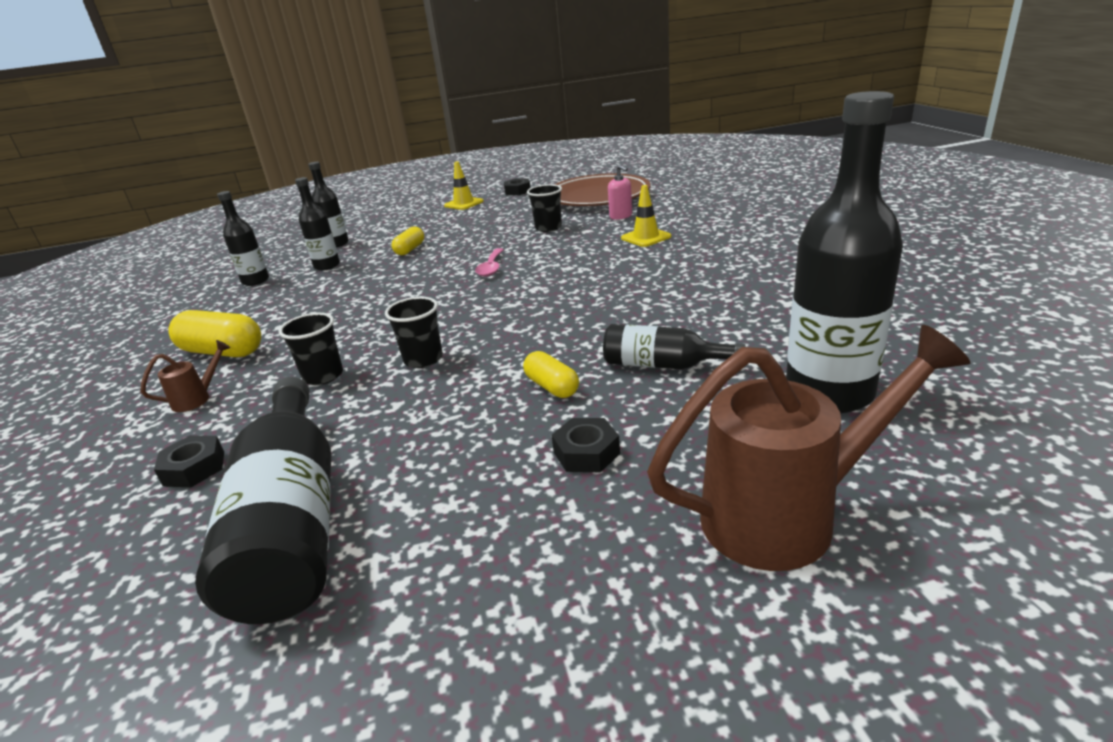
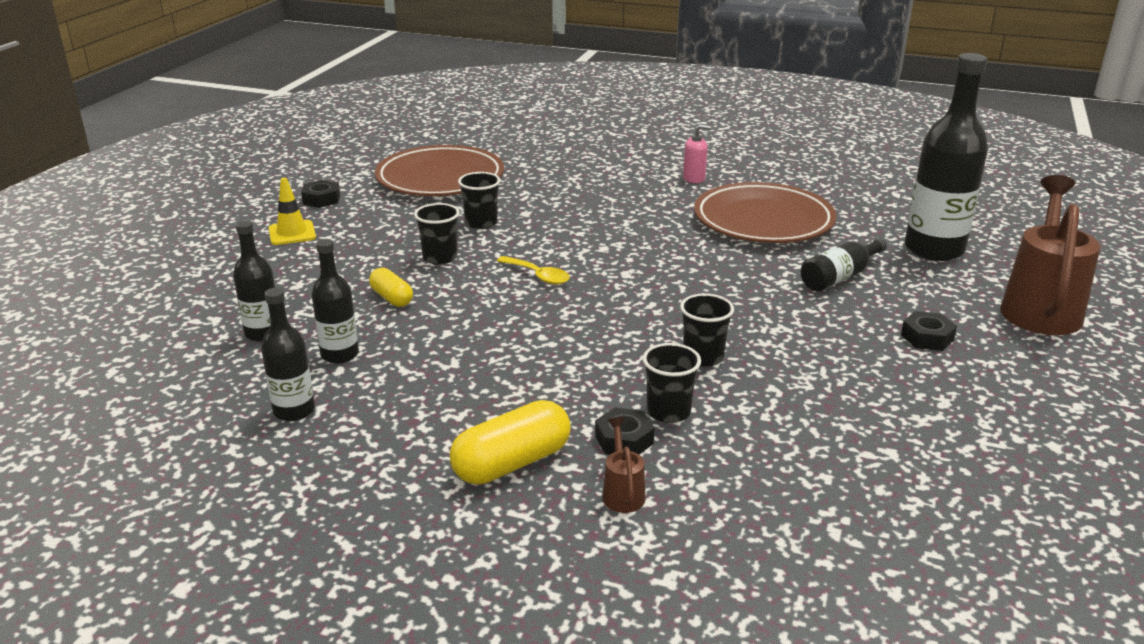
camera: 60 degrees left, 0 degrees up
(194, 468) = (777, 508): black nut -> black nut (624, 440)
(292, 522) = (911, 467): black bottle -> none
(480, 238) = (440, 258): none -> black cup
(491, 268) = (538, 276): pink spoon -> yellow spoon
(552, 387) = (823, 321): yellow capsule -> none
(621, 216) = (519, 190): pink soap dispenser -> pink soap dispenser (694, 178)
(646, 237) = (595, 201): yellow traffic cone -> none
(726, 296) = (763, 221): none -> brown plate

